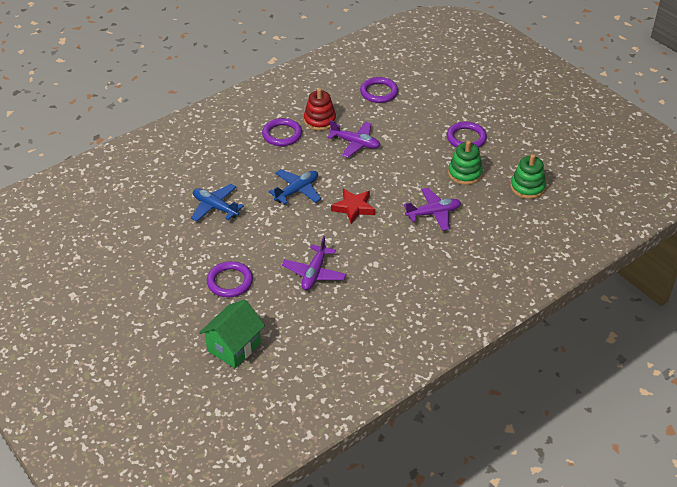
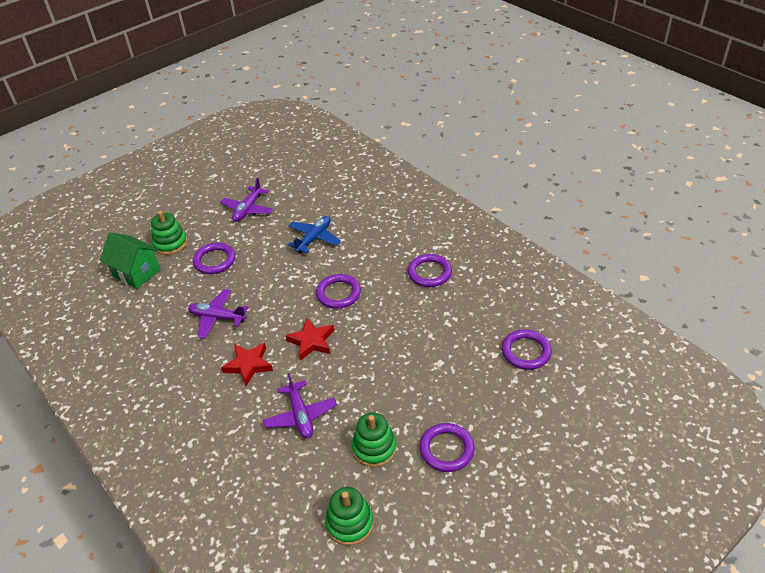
camera: 90 degrees right, 0 degrees up
(191, 322) = (170, 243): none -> green stacking toy
(297, 191) = (338, 293): blue plane -> purple ring
(320, 120) = (459, 301): red stacking toy -> none
(355, 143) = (422, 335): purple plane -> purple plane (248, 209)
(377, 247) = (248, 365): none -> red star

